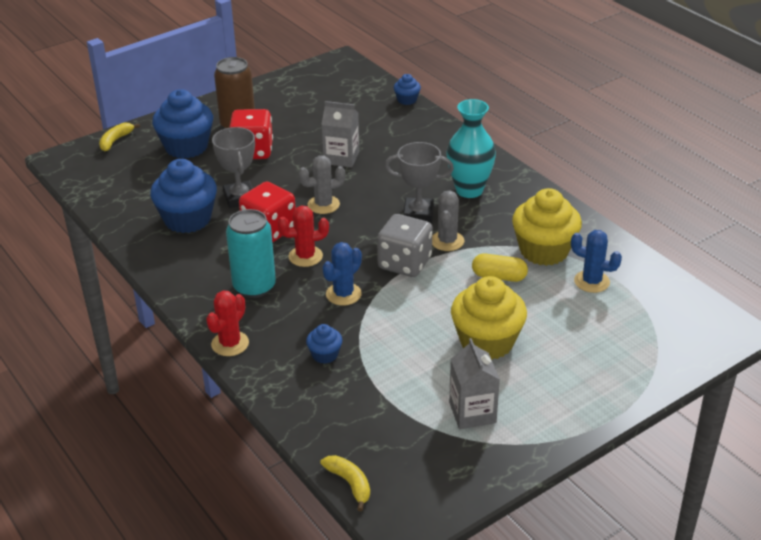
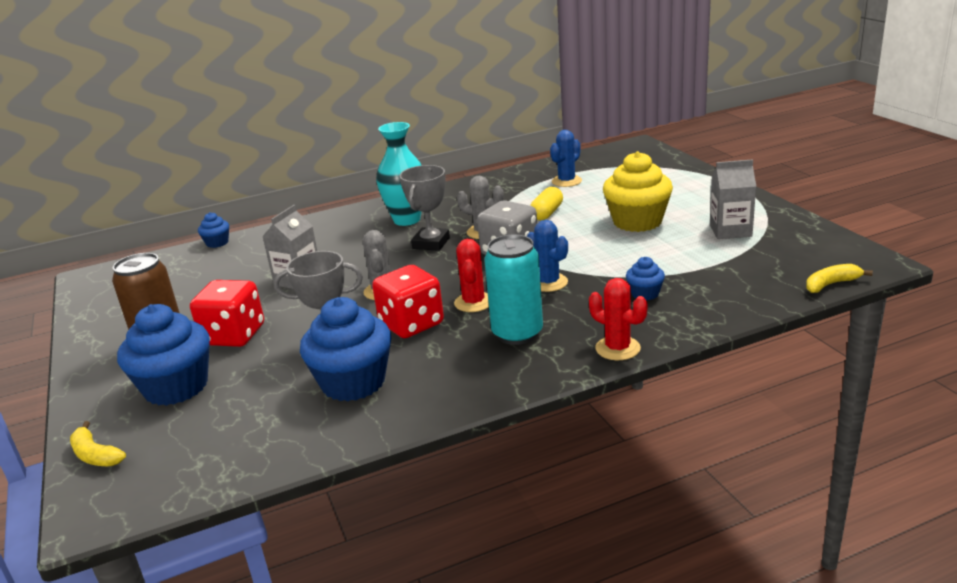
camera: 75 degrees left, 10 degrees down
(544, 251) = (517, 195): yellow cupcake -> none

